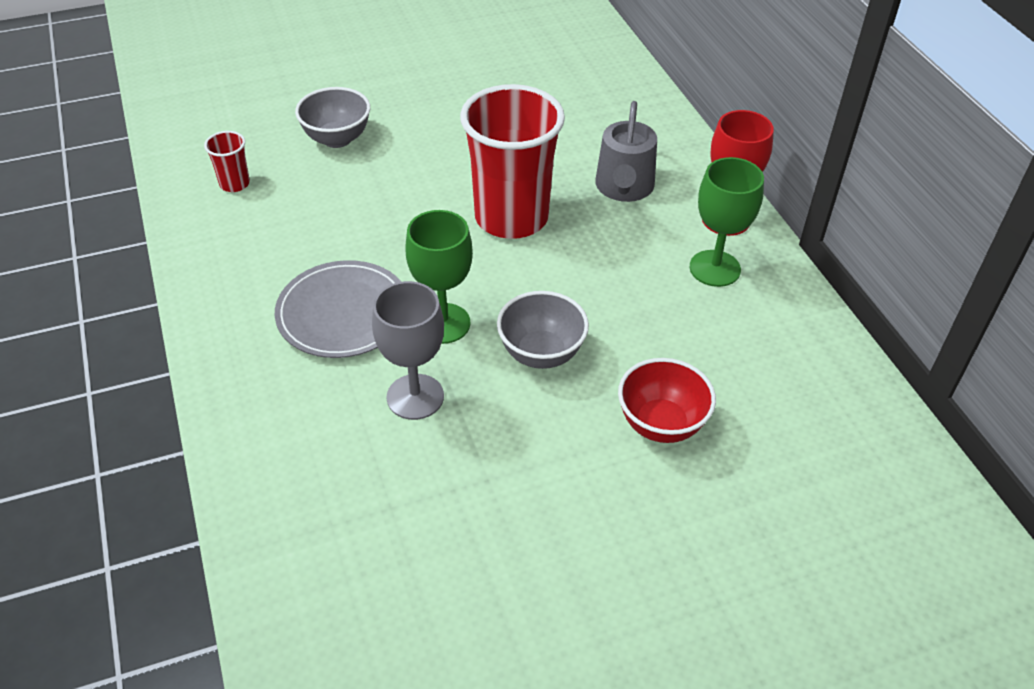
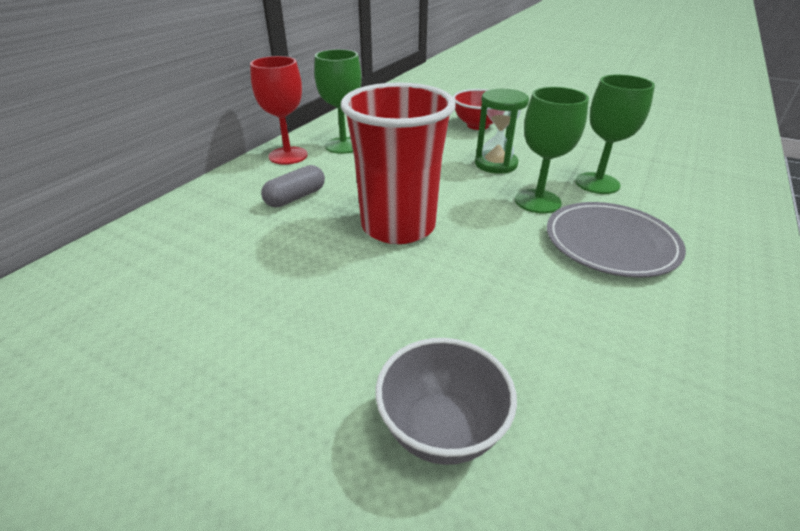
camera: 130 degrees left, 10 degrees down
(234, 184) = (656, 465): red cup -> none
(415, 397) = (597, 183): grey goblet -> green goblet
(541, 353) = (496, 164): grey bowl -> green hourglass
(624, 188) = (295, 197): grey watering can -> grey capsule

